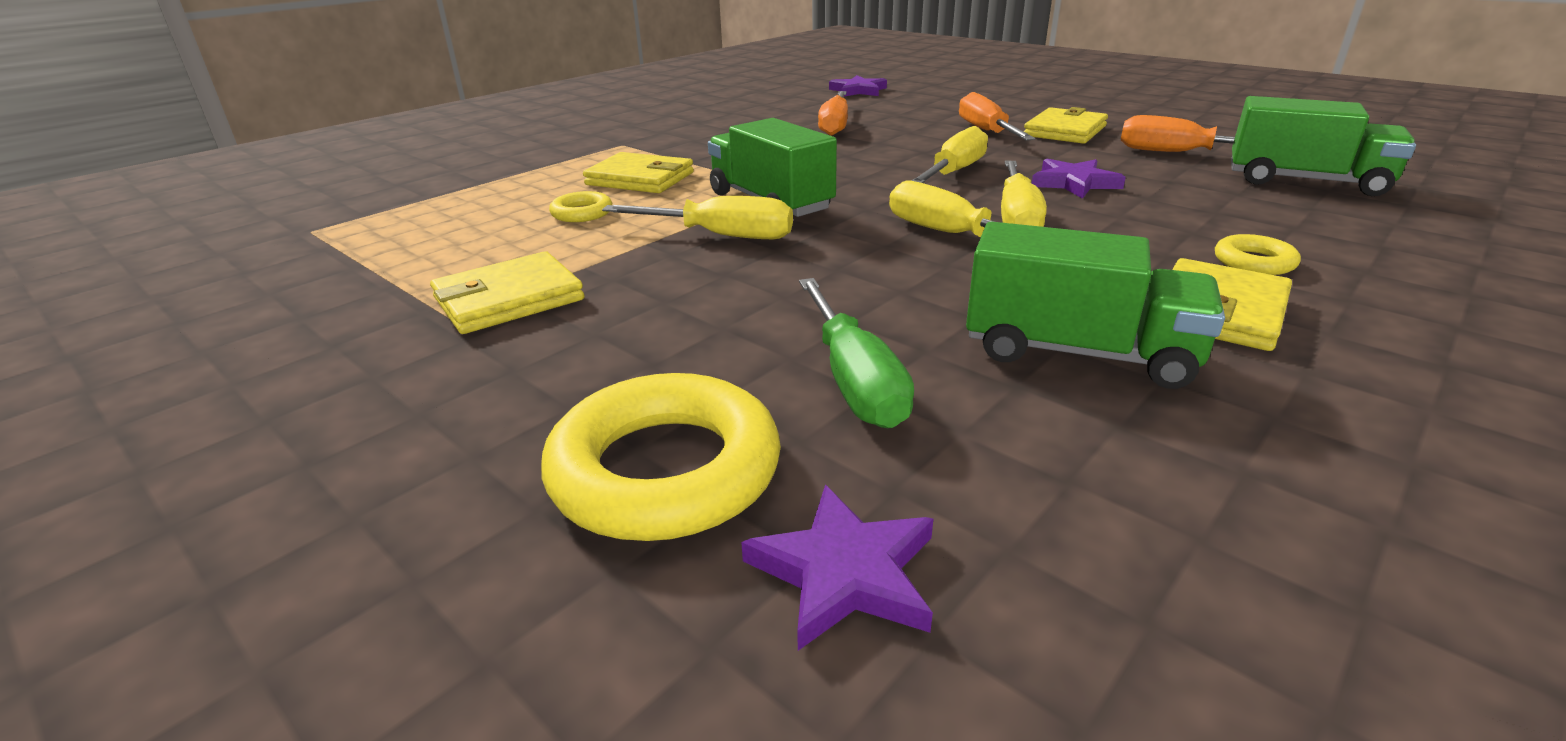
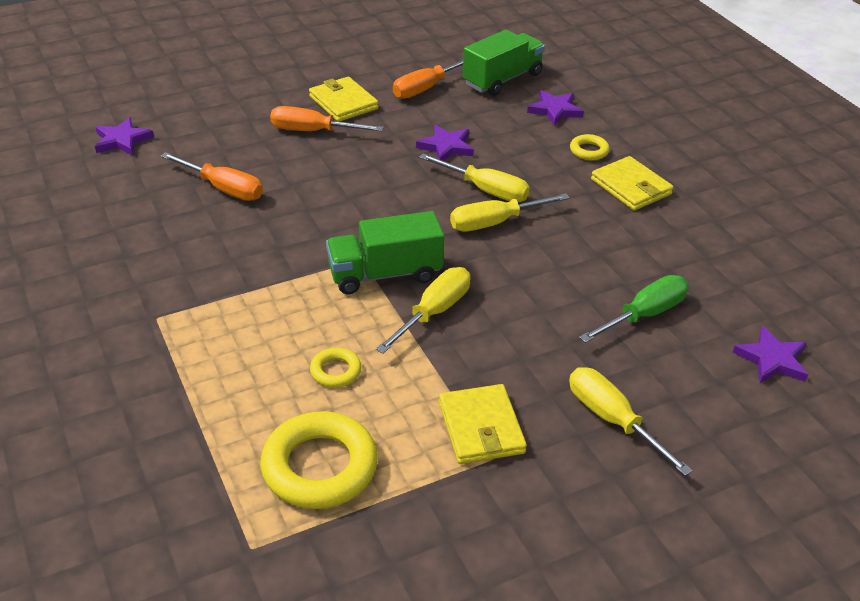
camera: 70 degrees left, 10 degrees up
(640, 179) = (274, 325): yellow wallet -> none
(665, 470) = (695, 392): yellow ring -> yellow ring (320, 467)
(853, 379) = (644, 315): green screwdriver -> green screwdriver turned 45 degrees counterclockwise
(953, 172) = (389, 180): yellow screwdriver -> yellow screwdriver (613, 420)
(1078, 352) = (649, 242): green truck -> none
(1310, 222) = (555, 110): none -> purple star

